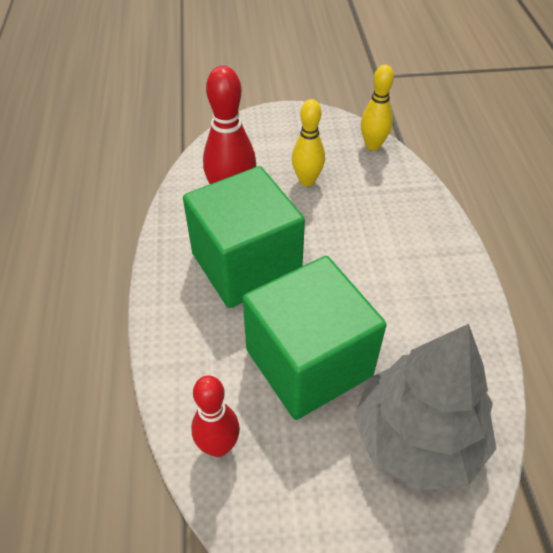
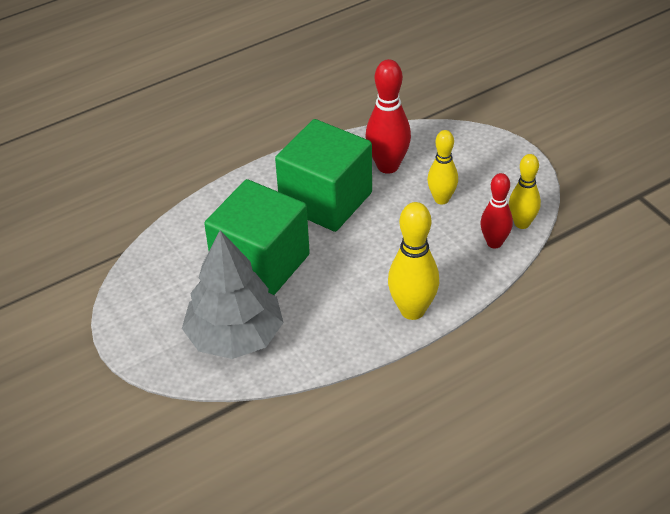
camera: 65 degrees right, 5 degrees down
(218, 446) = (174, 245): red bowling pin -> red bowling pin (494, 243)
(447, 260) = (412, 310): none -> yellow bowling pin

